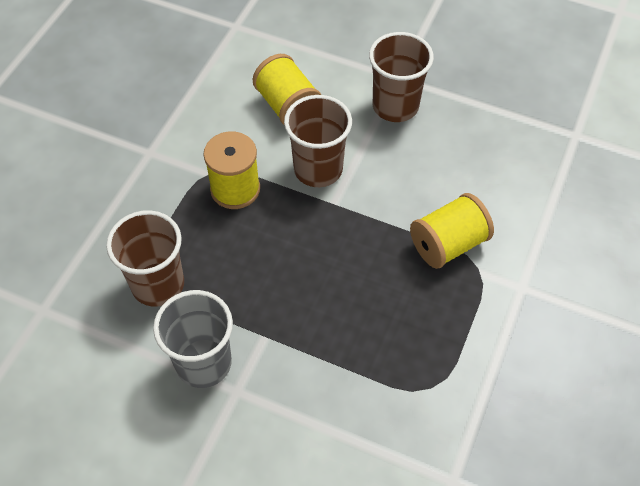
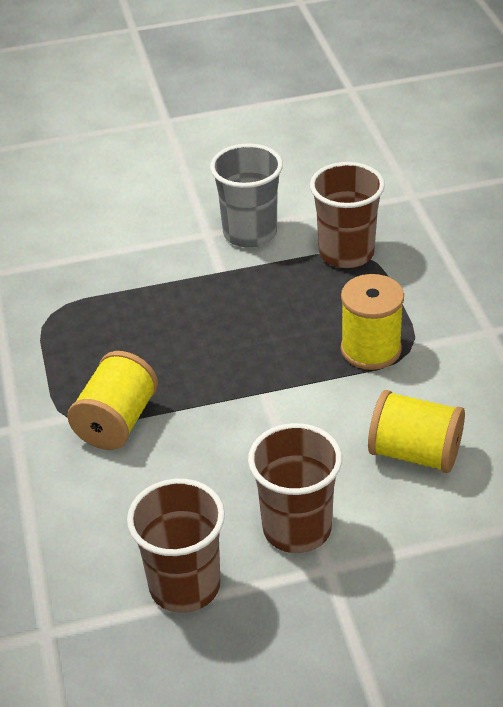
camera: 145 degrees right, 15 degrees down
(318, 169) = (312, 412): brown cup -> brown cup (185, 586)

